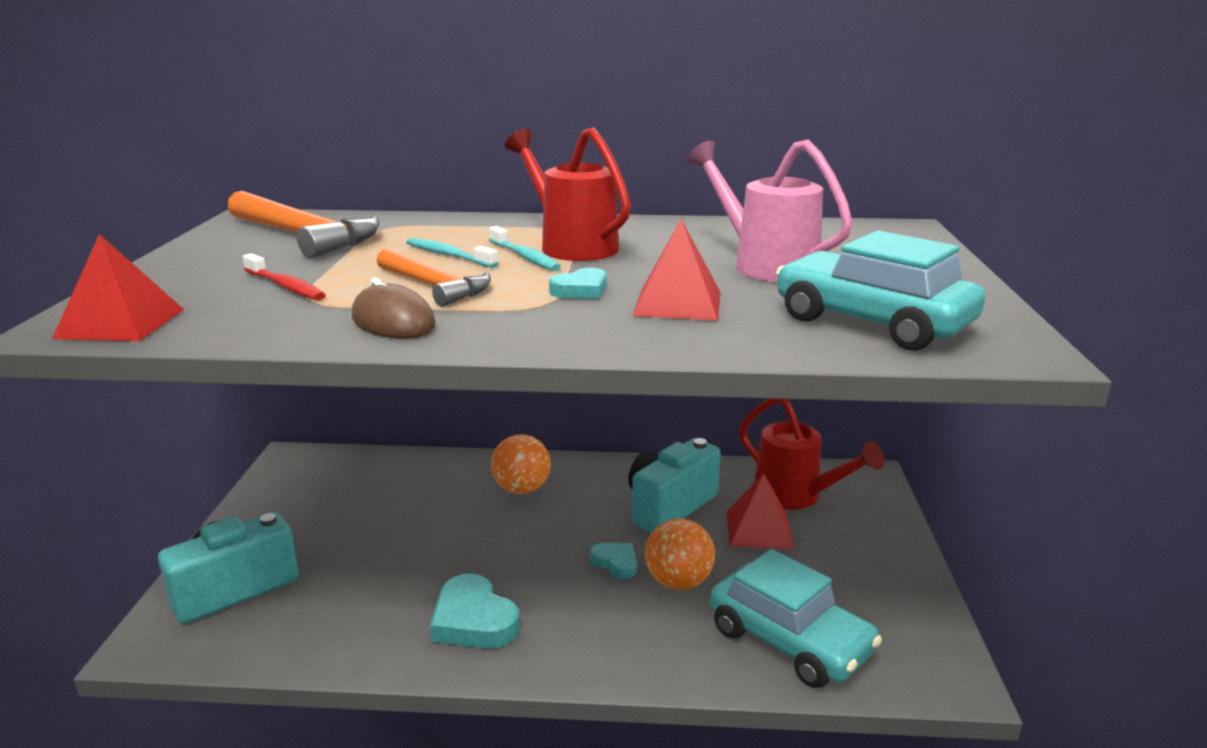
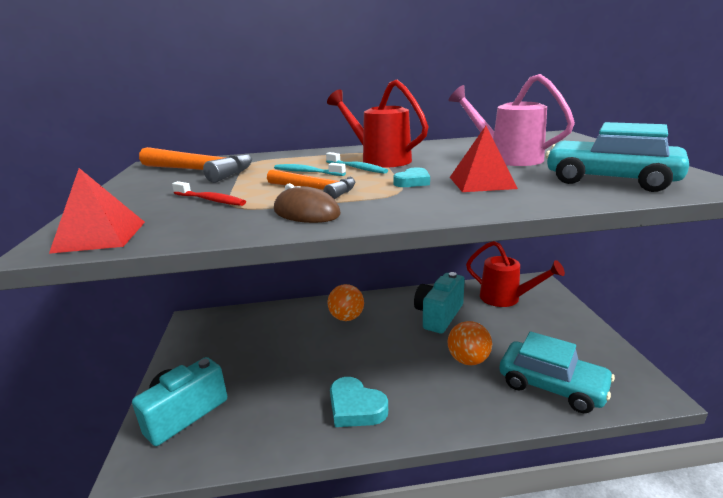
camera: 10 degrees left, 0 degrees up
(615, 563) = (425, 354): turquoise heart -> none
(758, 529) = (496, 321): red pyramid -> none

